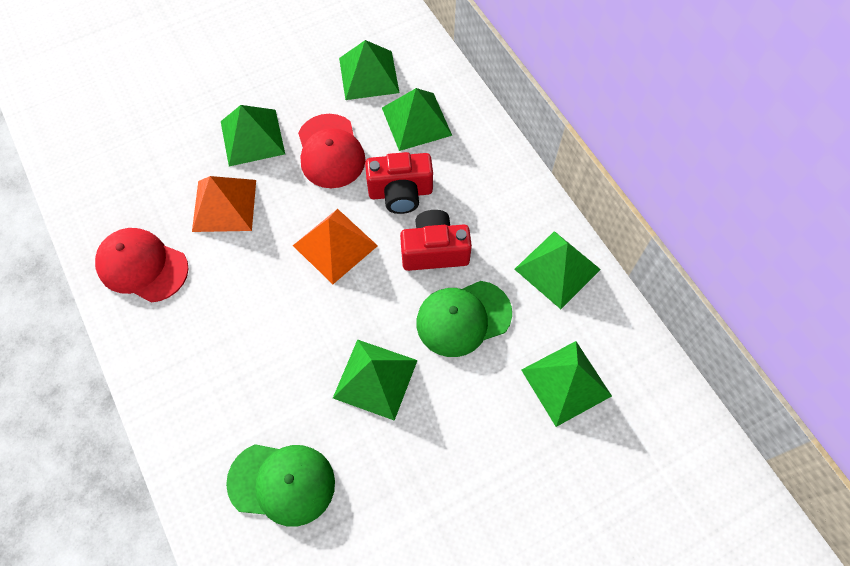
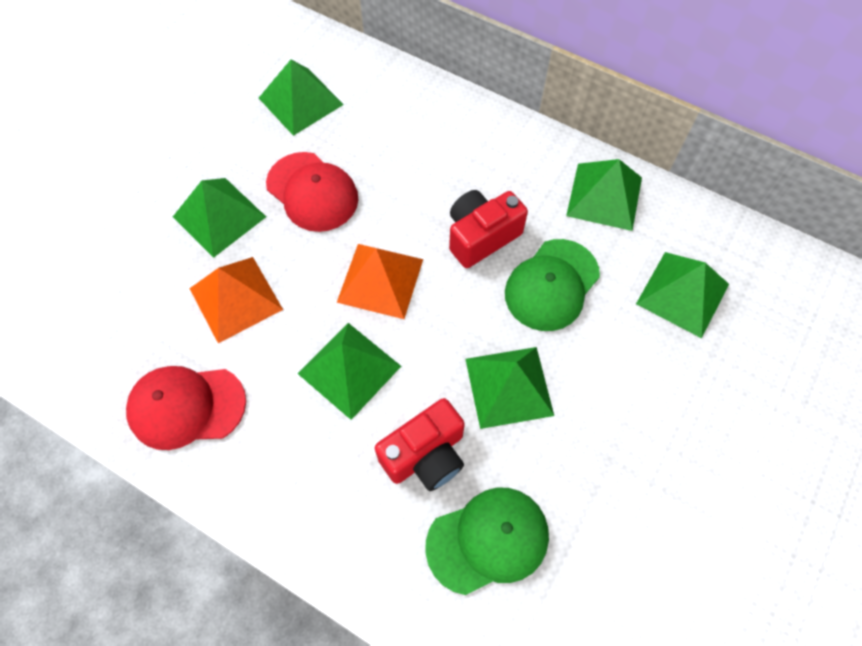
camera: 30 degrees left, 0 degrees up
(400, 193) = (410, 198): red camera -> red camera (425, 455)
(416, 121) = (379, 123): green pyramid -> green pyramid (349, 369)

